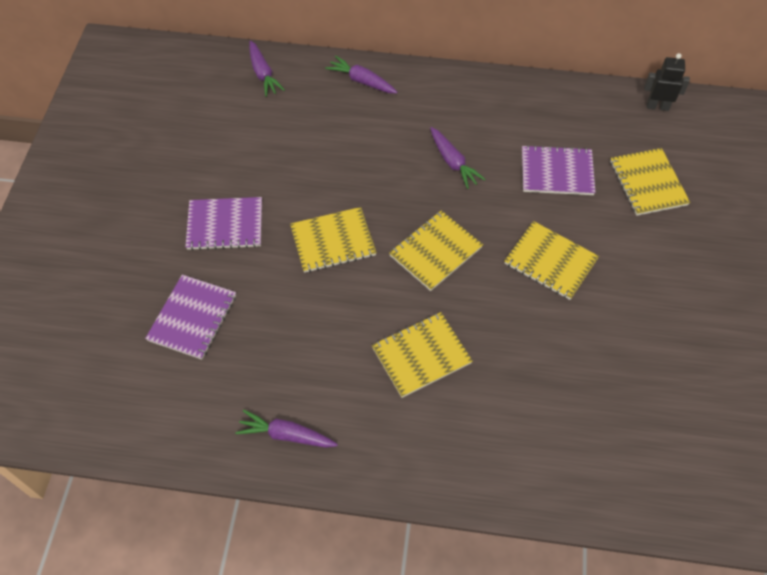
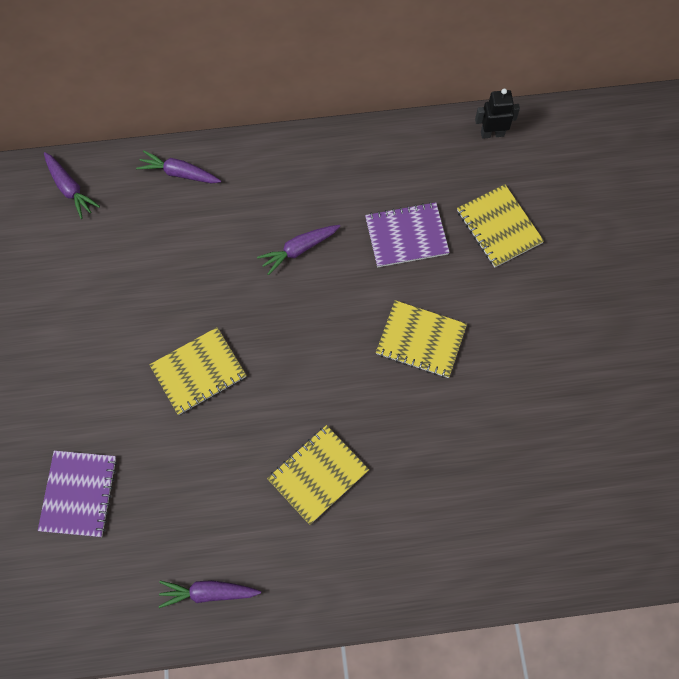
camera: 15 degrees left, 10 degrees up
(225, 225) = (81, 381): purple notebook -> none
(435, 251) = (305, 357): yellow notebook -> none
(453, 162) = (299, 250): purple carrot -> purple carrot turned 105 degrees clockwise

